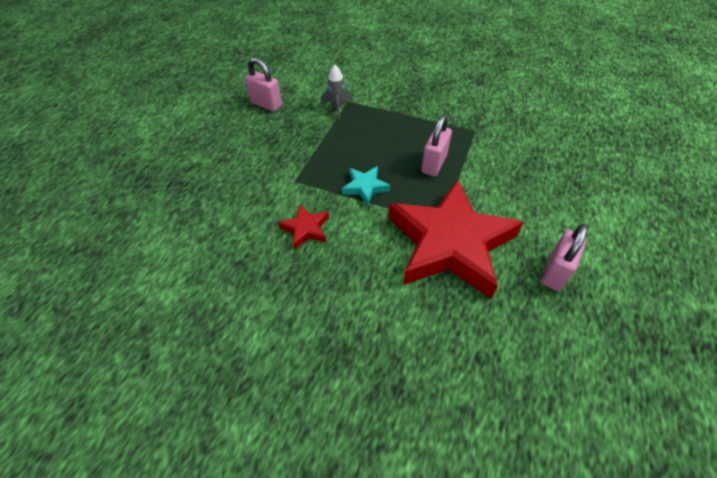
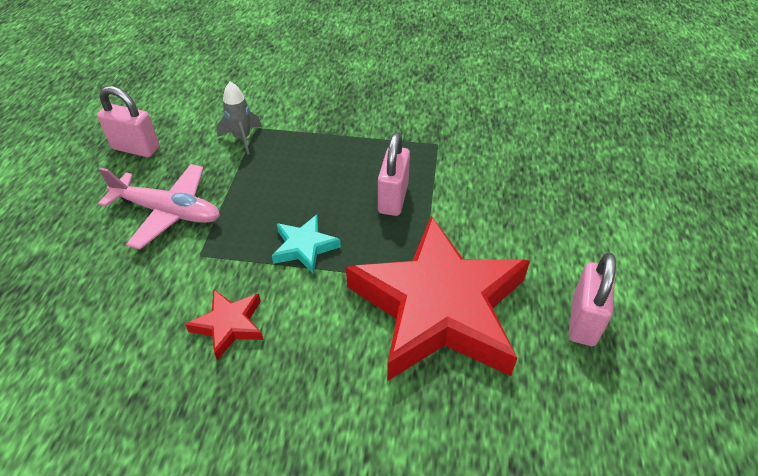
camera: 15 degrees left, 5 degrees down
(280, 149) = (168, 212): none -> pink plane

